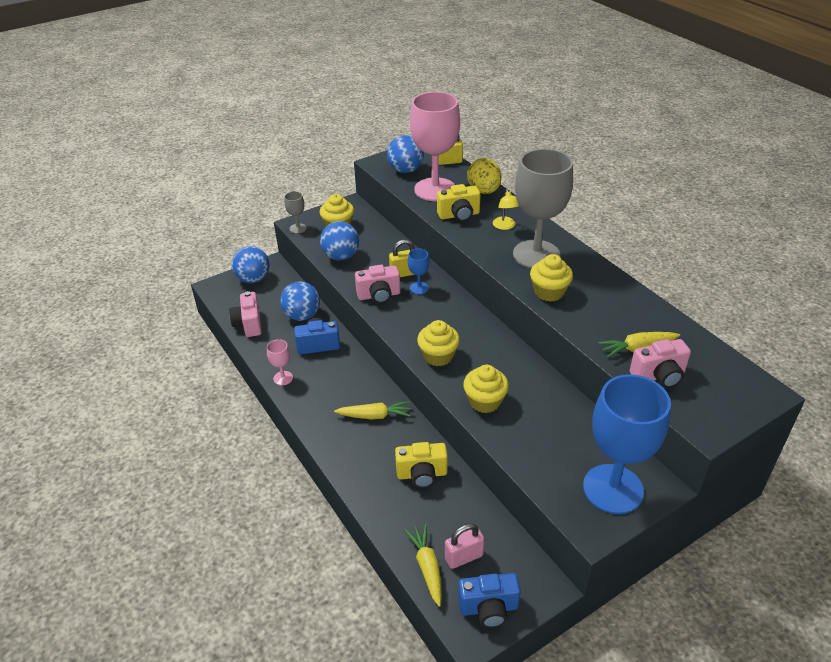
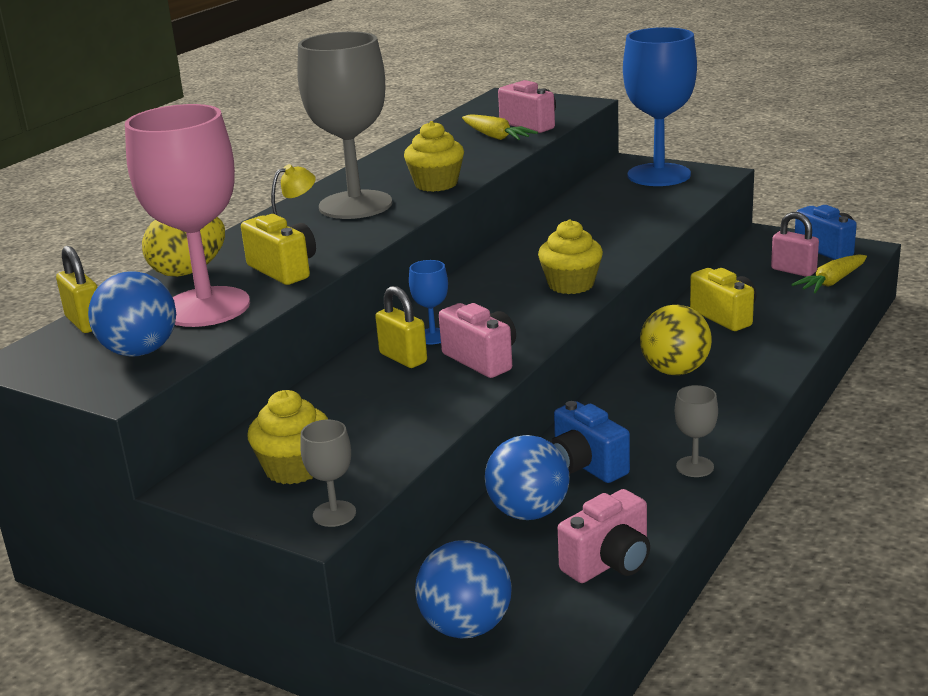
camera: 115 degrees left, 15 degrees down
(283, 378) = (695, 467): pink goblet -> grey goblet
(341, 256) = (399, 428): blue ball -> none
(374, 416) = (675, 371): yellow carrot -> yellow ball
(485, 401) = (617, 243): yellow cupcake -> none

